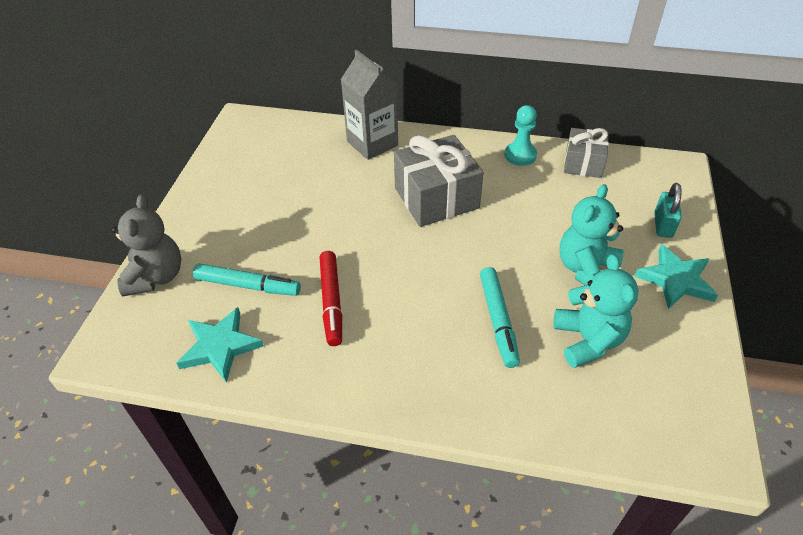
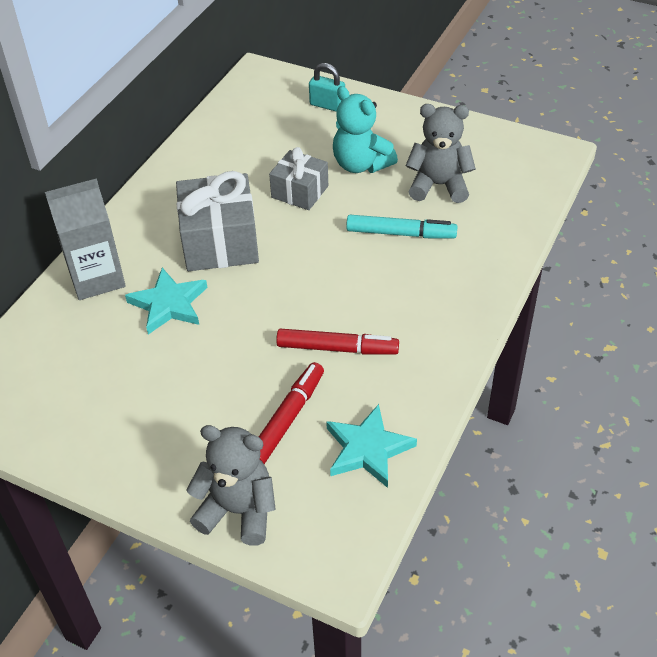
camera: 75 degrees left, 0 degrees up
(248, 286) = (287, 419): turquoise marker -> red marker
(520, 155) = (186, 166): turquoise pawn -> none
(583, 163) = (222, 127): grey gift -> grey gift (300, 192)
(588, 340) = (438, 185): turquoise teddy bear -> grey teddy bear
(676, 280) = (392, 118): turquoise star -> turquoise star (169, 304)

